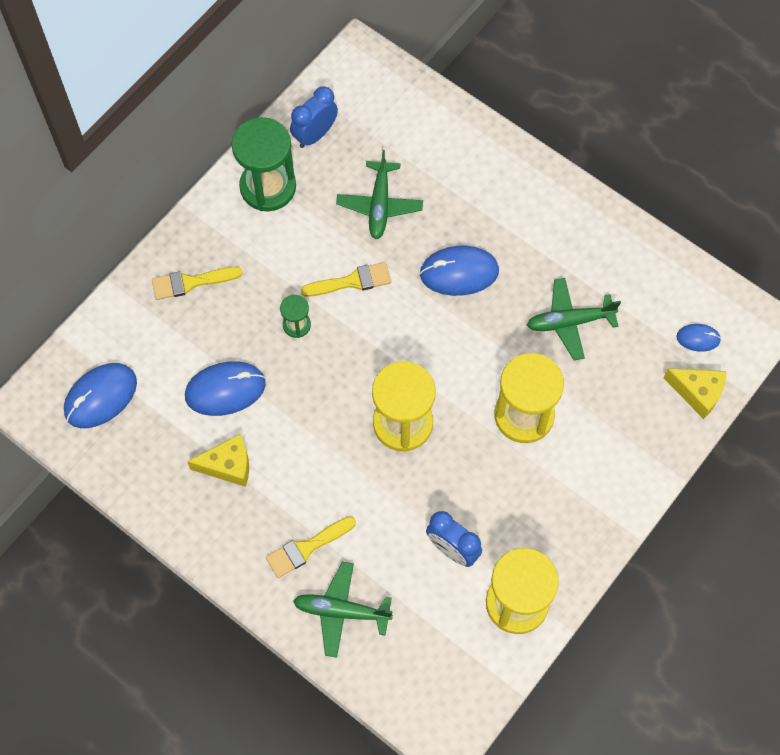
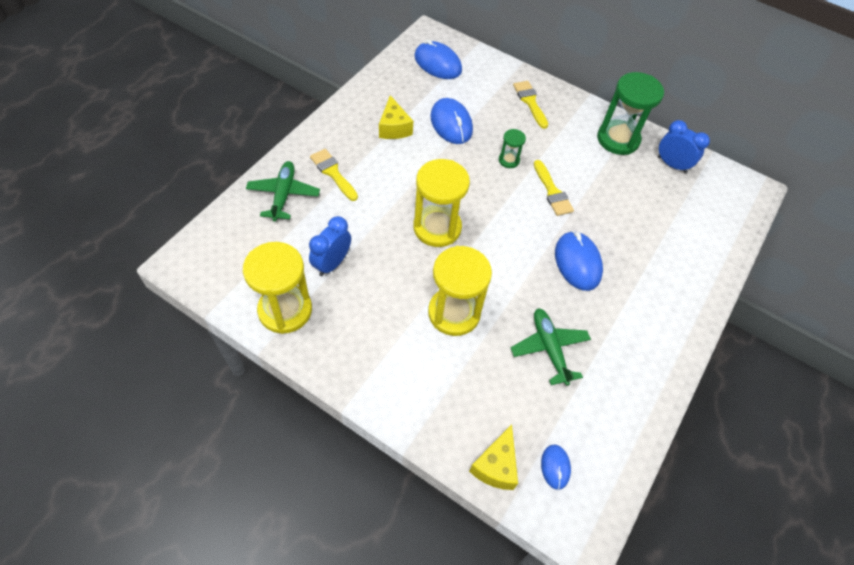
camera: 80 degrees right, 10 degrees down
(379, 205) = (623, 207): green plane -> none

